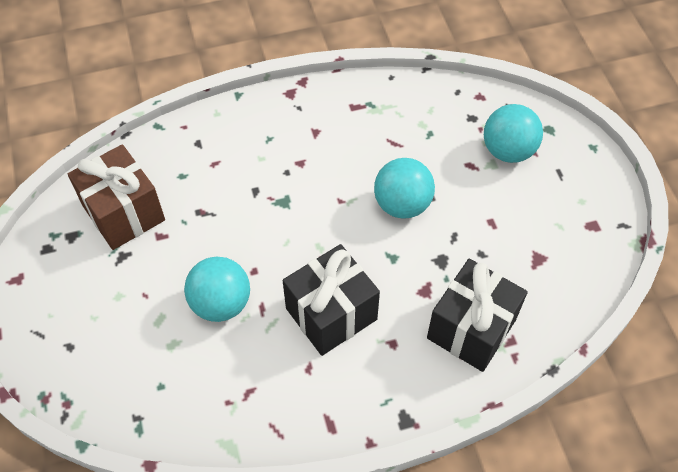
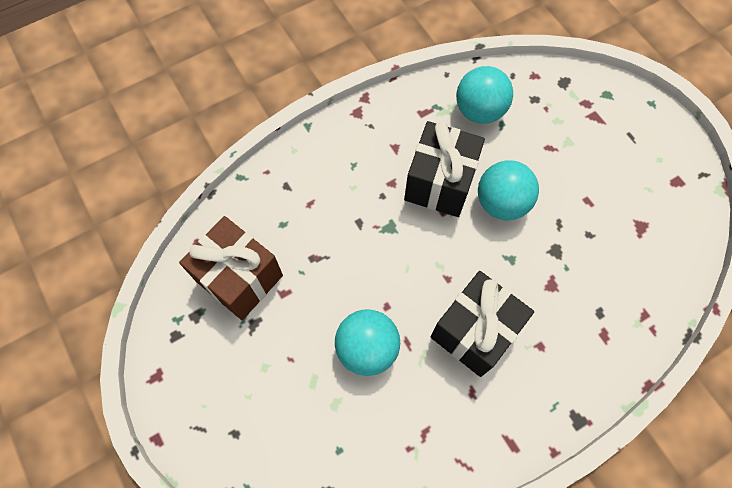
camera: 15 degrees left, 10 degrees up
(471, 329) = (606, 312): black gift -> black gift (439, 183)
(508, 150) = (578, 125): turquoise ball -> turquoise ball (479, 111)

